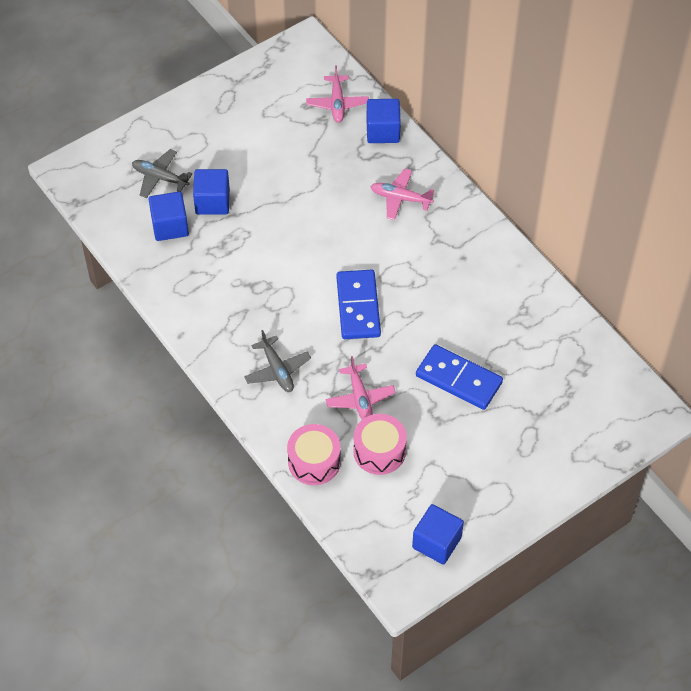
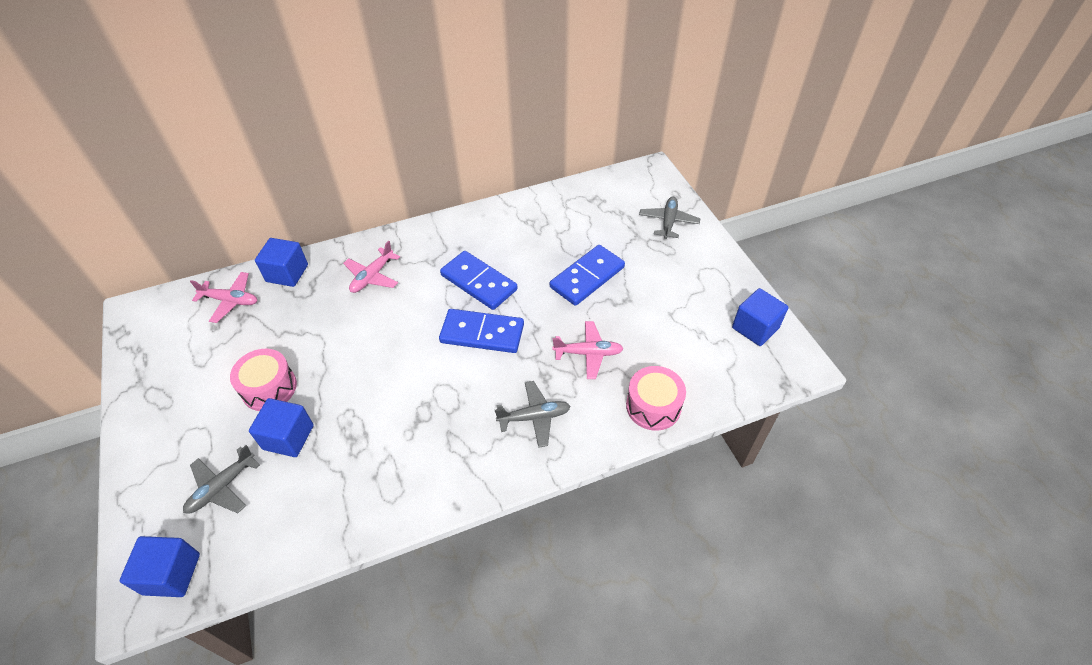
camera: 75 degrees left, 5 degrees down
(170, 226) = (298, 489): blue cube -> blue cube (172, 574)
(379, 451) = (651, 350): pink drum -> pink drum (269, 388)
(421, 287) = (479, 282): none -> blue domino
(571, 443) = (668, 222): none -> grey plane

